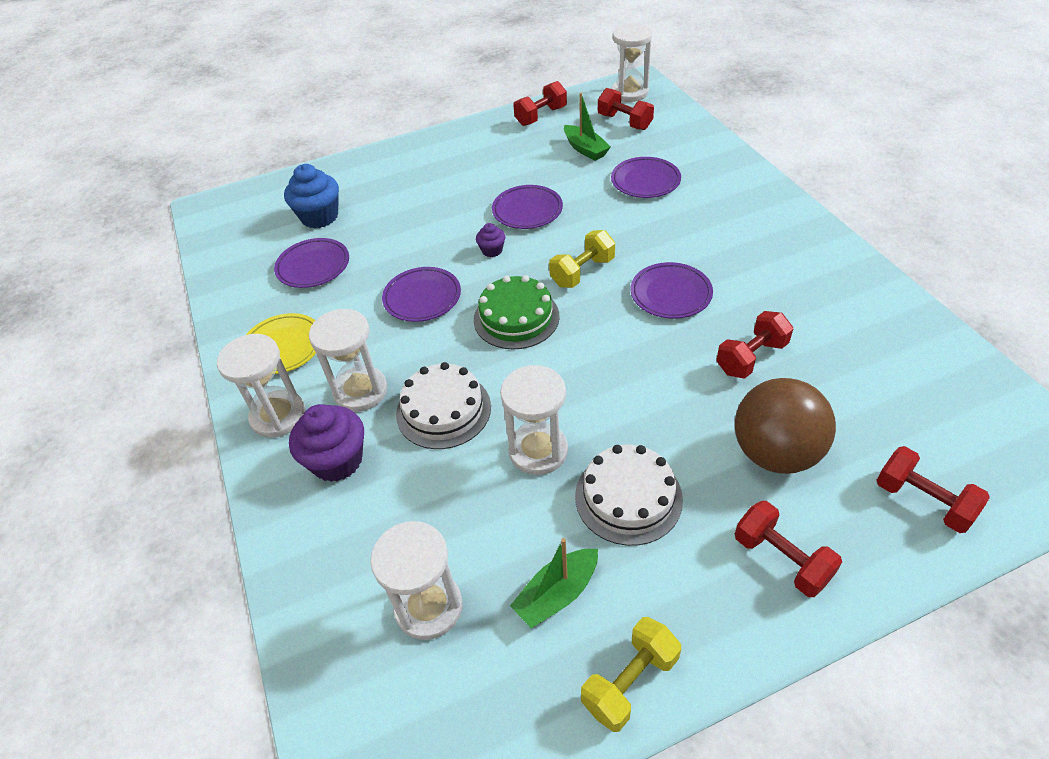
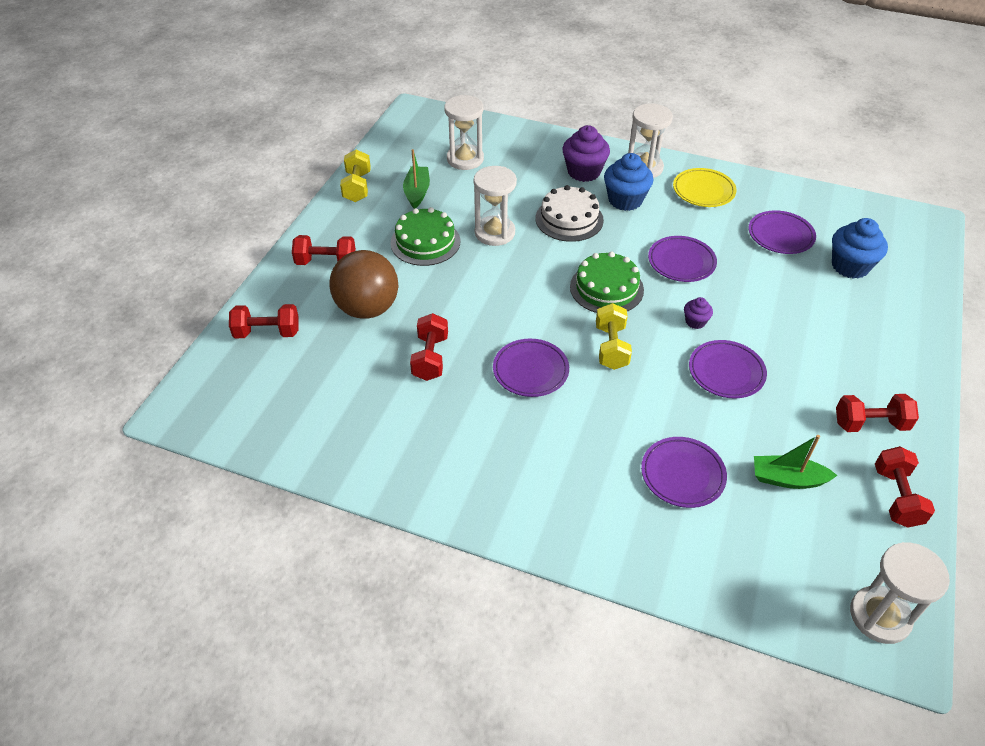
camera: 130 degrees right, 0 degrees up
(360, 391) = (625, 200): white hourglass -> blue cupcake
(624, 122) = (812, 552): red dumbbell -> red dumbbell (870, 424)
(628, 497) = (425, 242): white cake -> green cake

